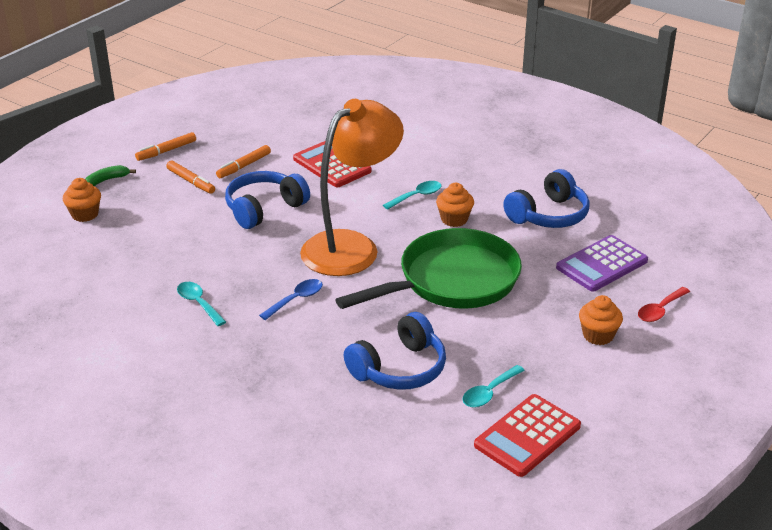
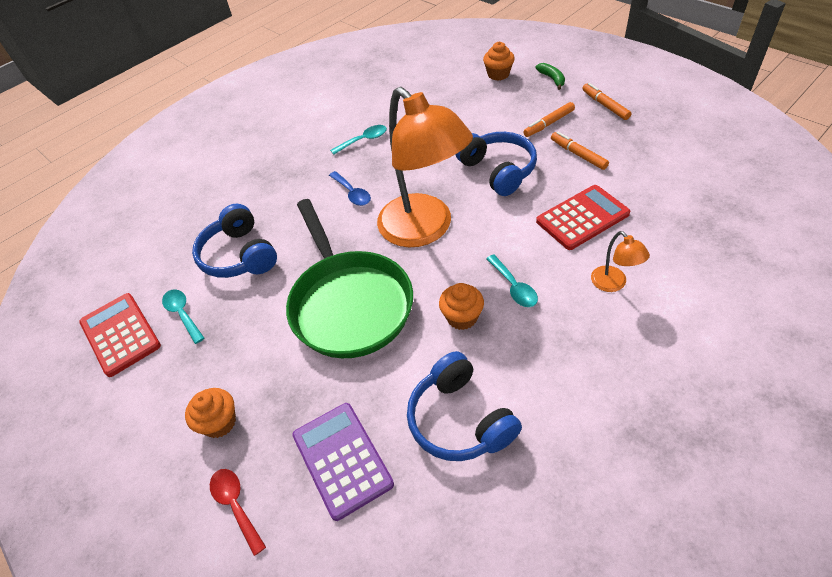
camera: 105 degrees right, 15 degrees up
(406, 153) = (613, 284): none -> orange lamp

